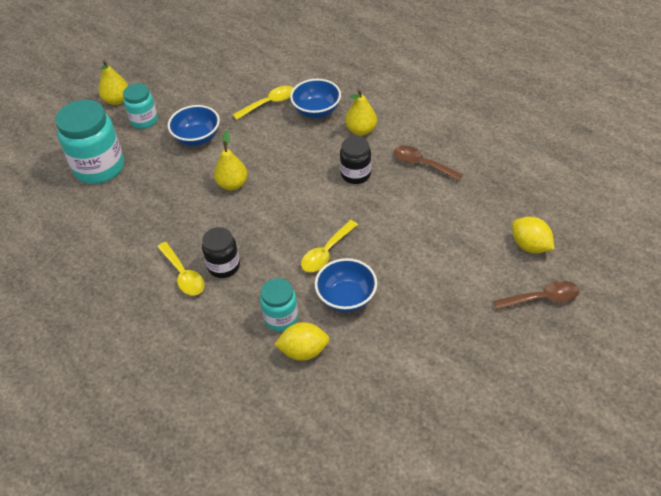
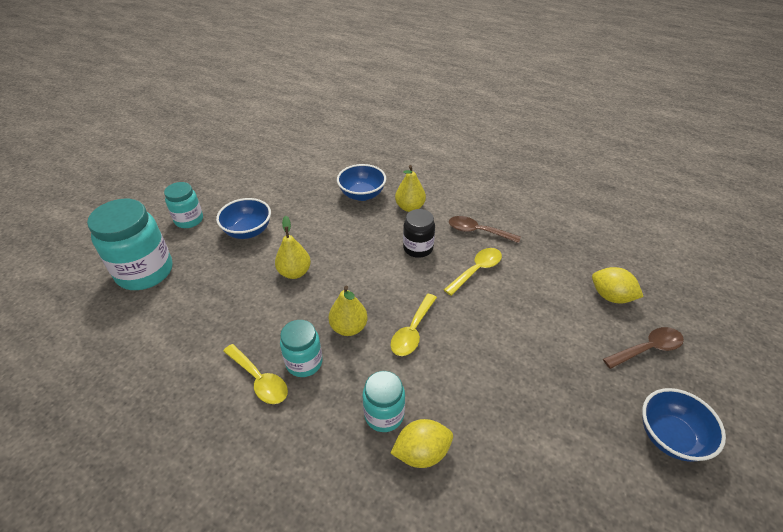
camera: 15 degrees left, 5 degrees down
(117, 100) = (157, 204): yellow pear -> yellow pear (349, 327)
(224, 266) = (304, 362): black jar -> turquoise jar
(269, 103) = (314, 192): yellow spoon -> yellow spoon (476, 270)
(346, 298) = (449, 379): blue bowl -> blue bowl (670, 437)

